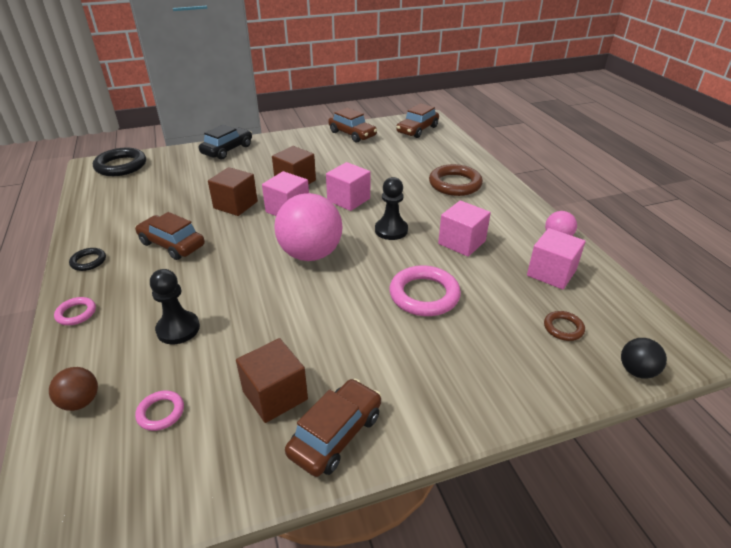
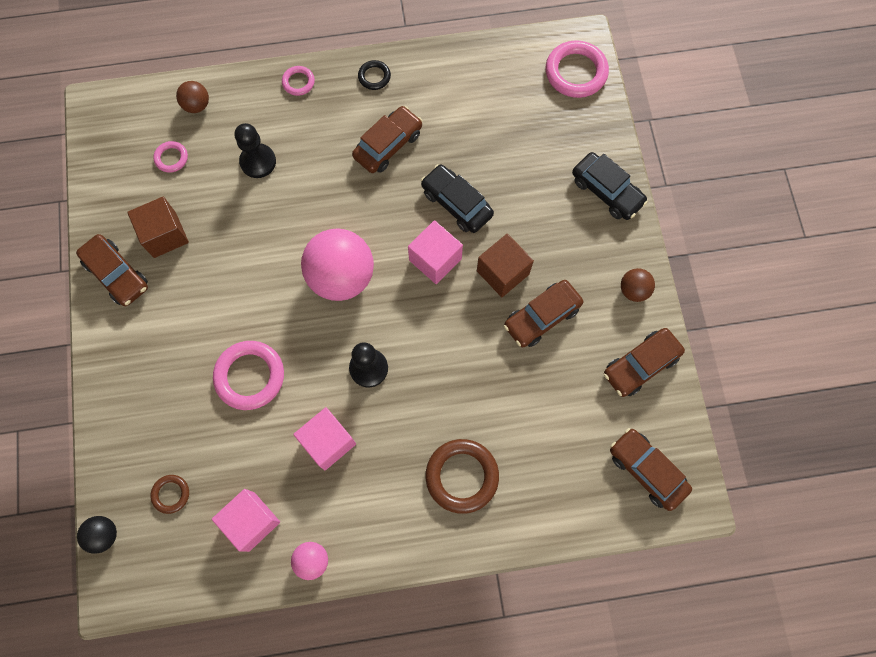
camera: 100 degrees right, 35 degrees up
(121, 166) = (576, 72): black ring -> pink ring
(235, 205) = (456, 203): brown cube -> black car
(301, 138) = (633, 290): none -> brown ball
(327, 165) = (542, 317): none -> brown car
(348, 200) = (445, 331): pink cube -> none

